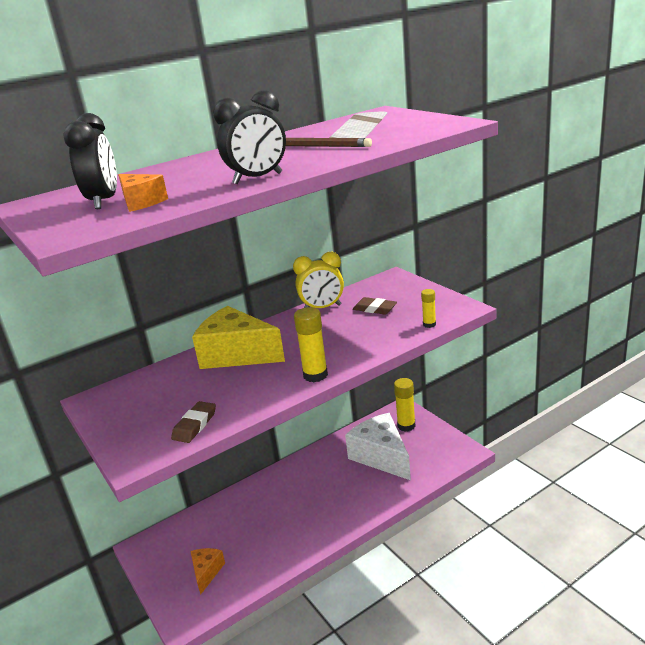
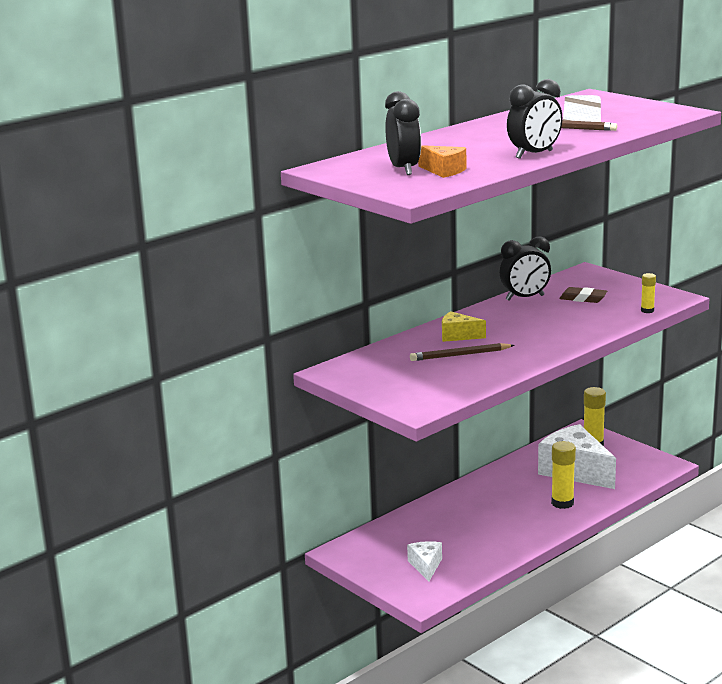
camera: 10 degrees left, 5 degrees down
(194, 425) = (457, 386): brown eraser -> none
(207, 572) = (426, 566): orange cheese -> white cheese
(223, 380) = (460, 355): none -> brown pencil
(236, 354) = (458, 336): yellow cheese -> yellow cheese, size x0.50
(315, 375) = (553, 349): yellow glue stick -> yellow glue stick (562, 503)
(322, 308) = (525, 298): yellow clock -> black clock

